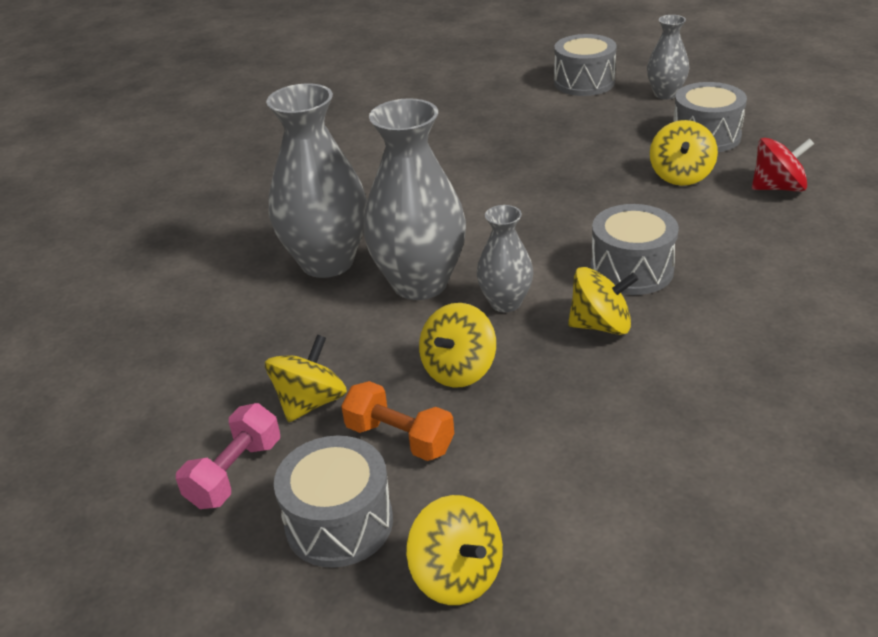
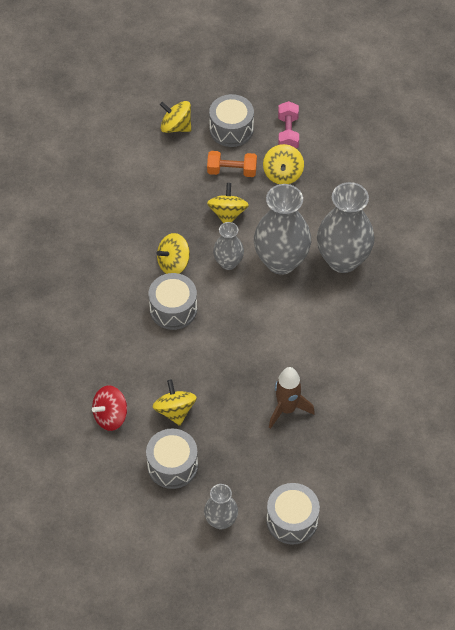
camera: 150 degrees right, 20 degrees up
(530, 149) = (287, 409): none -> brown rocket

